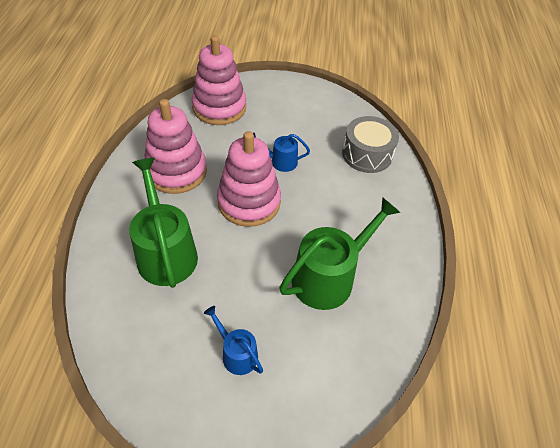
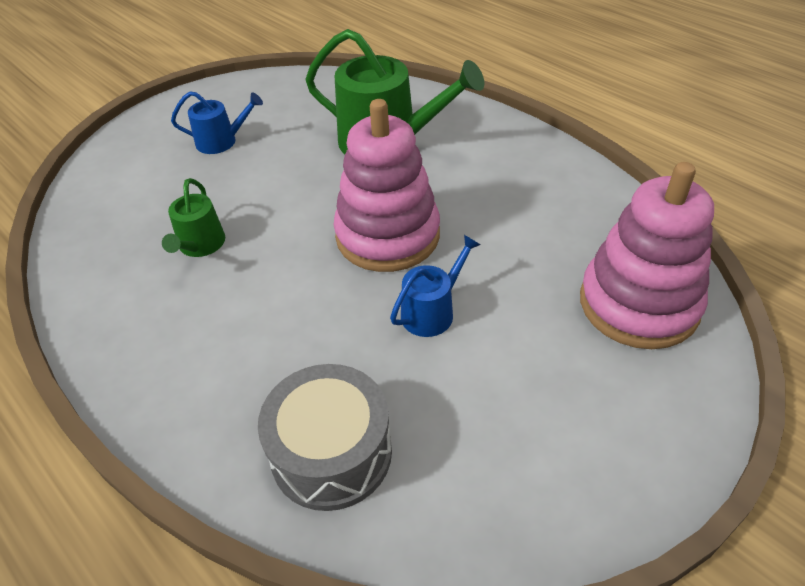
camera: 135 degrees right, 5 degrees down
(176, 171) = (512, 194): pink stacking toy -> none
(328, 277) = (200, 245): green watering can -> green watering can, size x0.52

